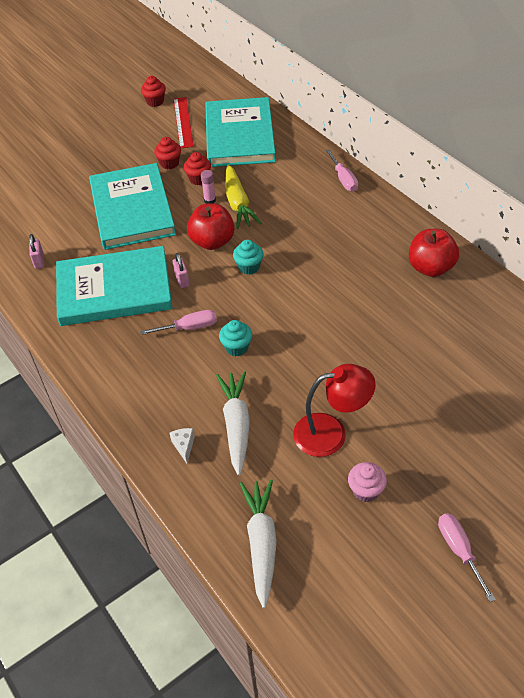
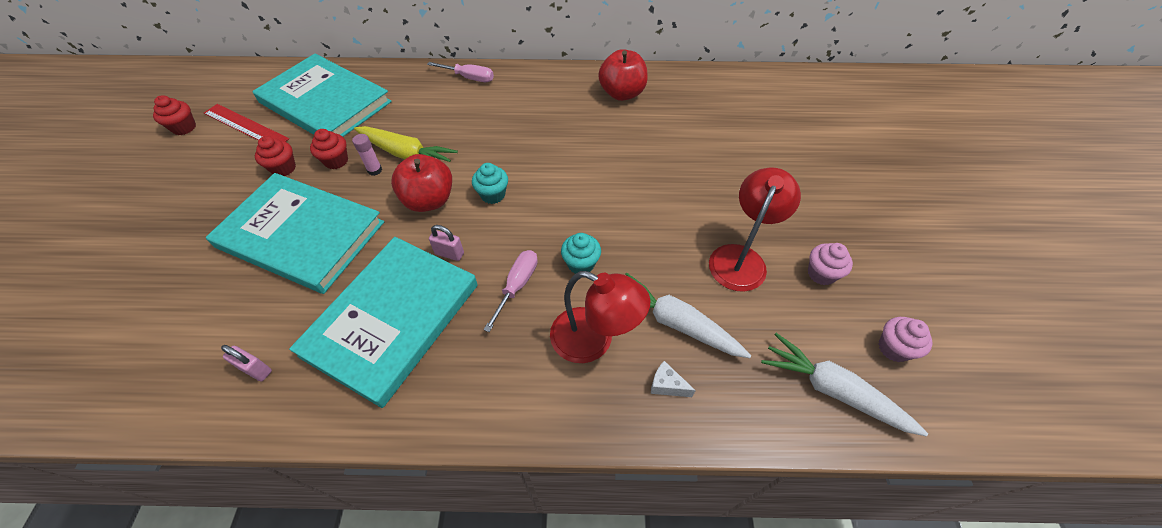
camera: 55 degrees left, 5 degrees up
(183, 390) = (594, 341): none -> red lamp
(335, 568) = (893, 348): none -> pink cupcake
(459, 550) = (918, 253): pink screwdriver -> none

